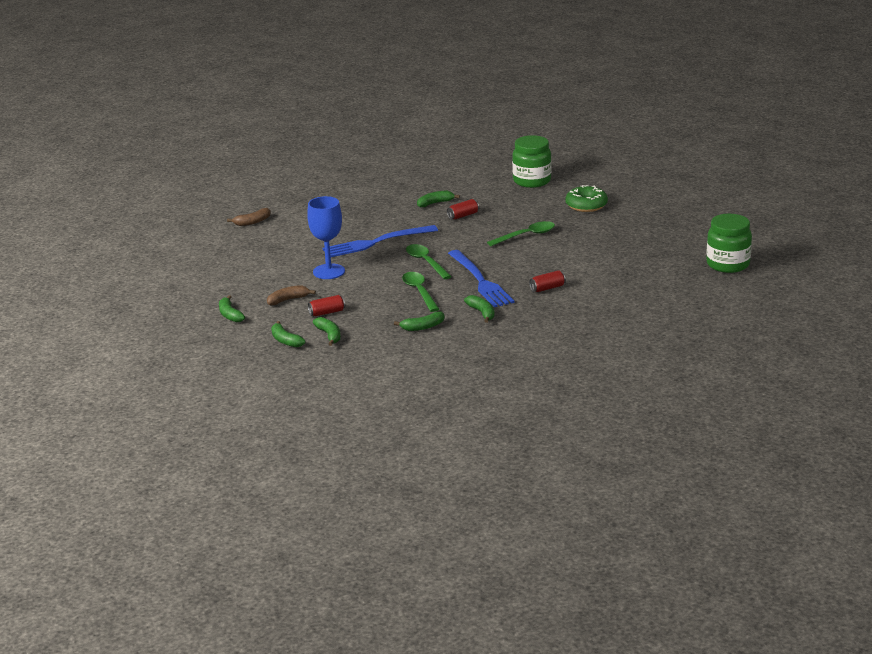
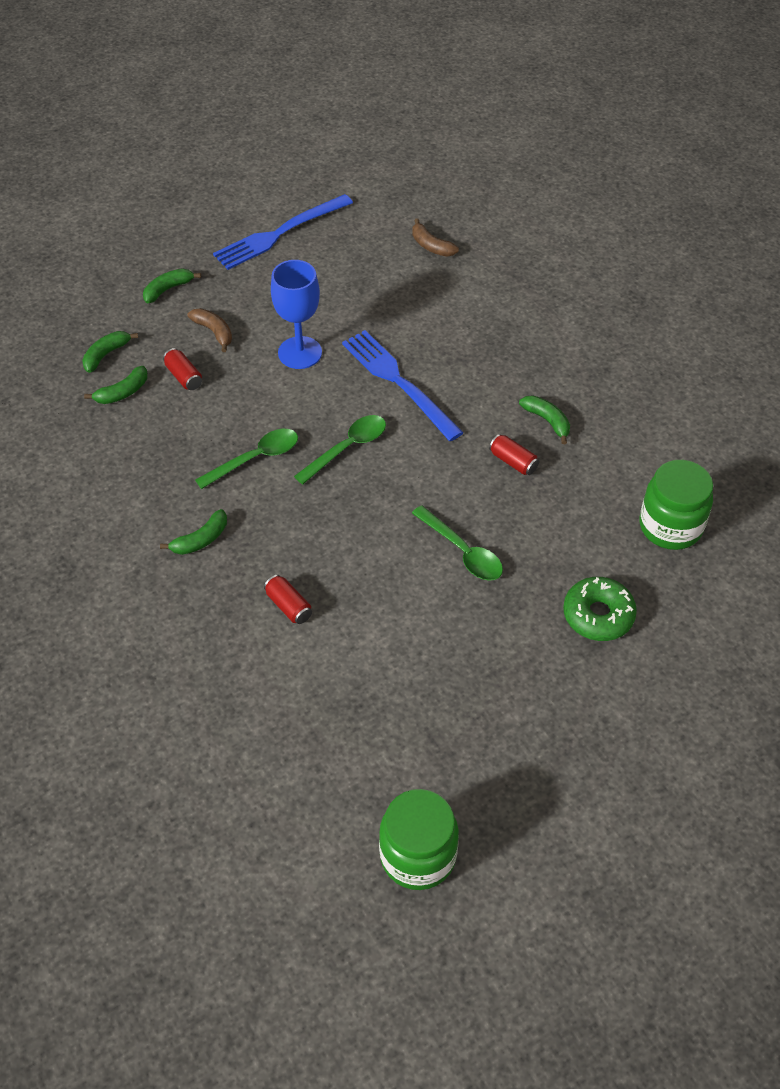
camera: 75 degrees right, 25 degrees up
(423, 327) = (153, 482): green banana -> none
(480, 281) = (299, 521): blue fork -> blue fork (279, 234)

